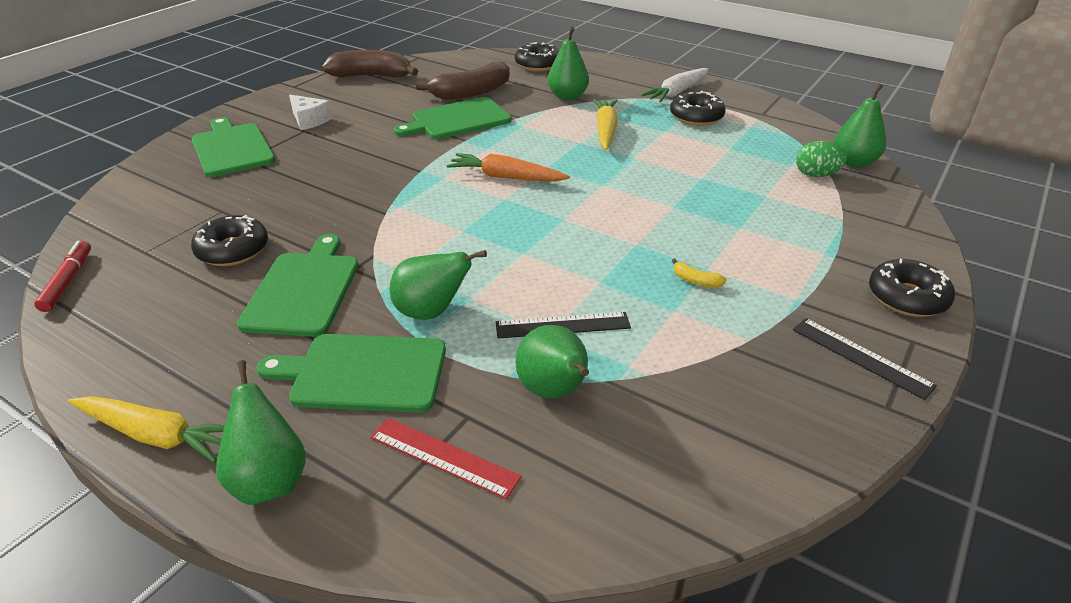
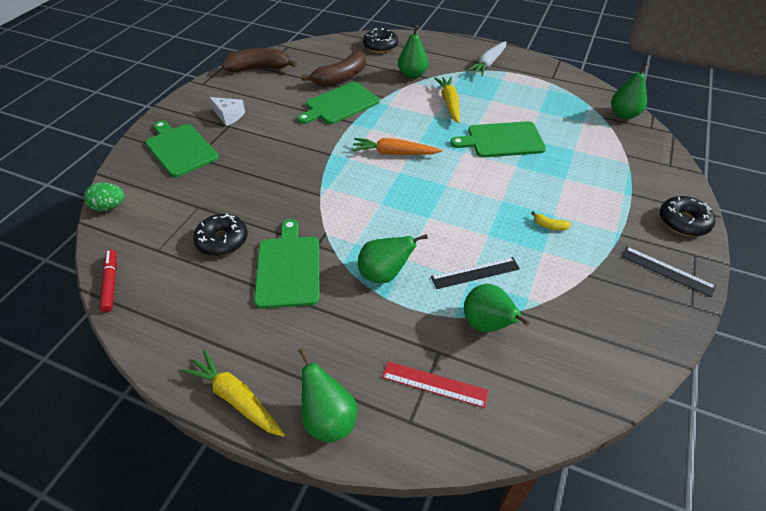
camera: 10 degrees left, 10 degrees up
(156, 435) = (236, 398): yellow carrot -> yellow carrot turned 150 degrees counterclockwise
(363, 373) = (357, 329): green cutting board -> green cutting board (502, 140)
(696, 117) = (508, 85): black donut -> none
(816, 175) = (602, 128): green egg -> green egg (109, 207)

